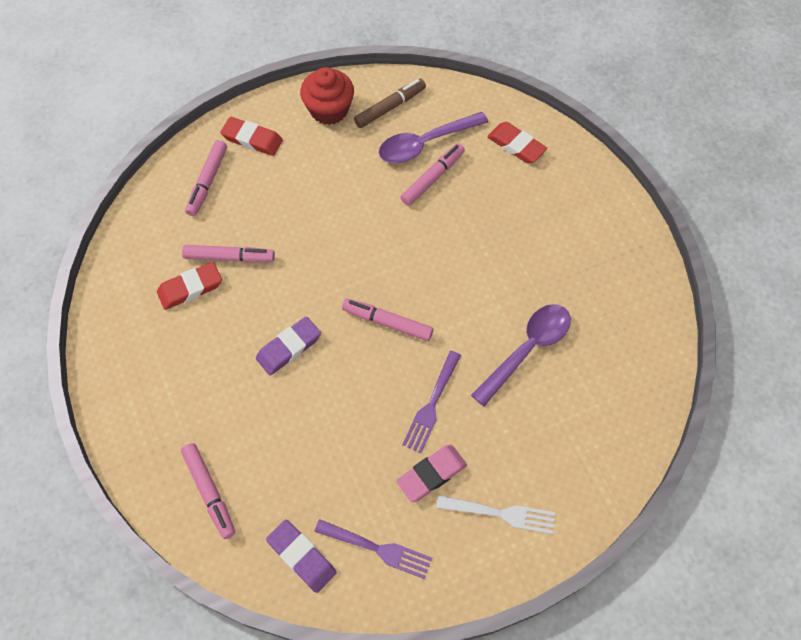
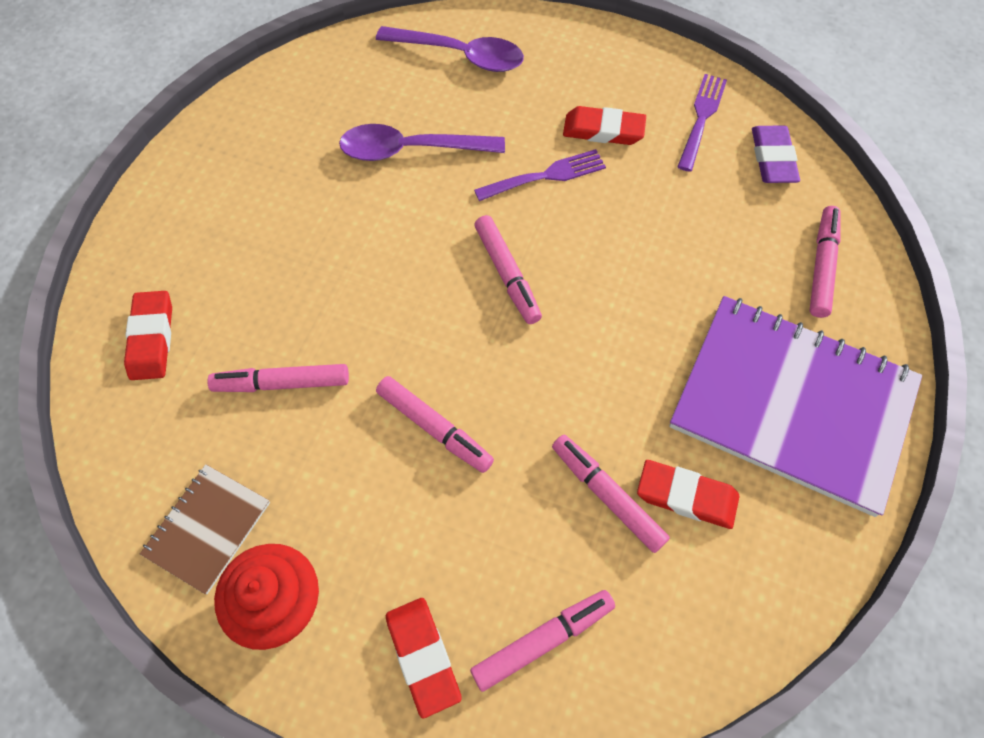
camera: 135 degrees left, 0 degrees up
(168, 381) = (792, 404): none -> purple notebook
(289, 348) = (631, 332): purple eraser -> none
(340, 219) = (434, 428): none -> pink marker
(377, 549) = (701, 118): purple fork -> purple fork turned 45 degrees clockwise
(390, 107) = (207, 528): brown marker -> brown notebook
(425, 143) = (234, 434): purple spoon -> purple spoon (460, 55)
(431, 474) = (603, 130): pink eraser -> red eraser
(501, 514) = (577, 68): white fork -> none

